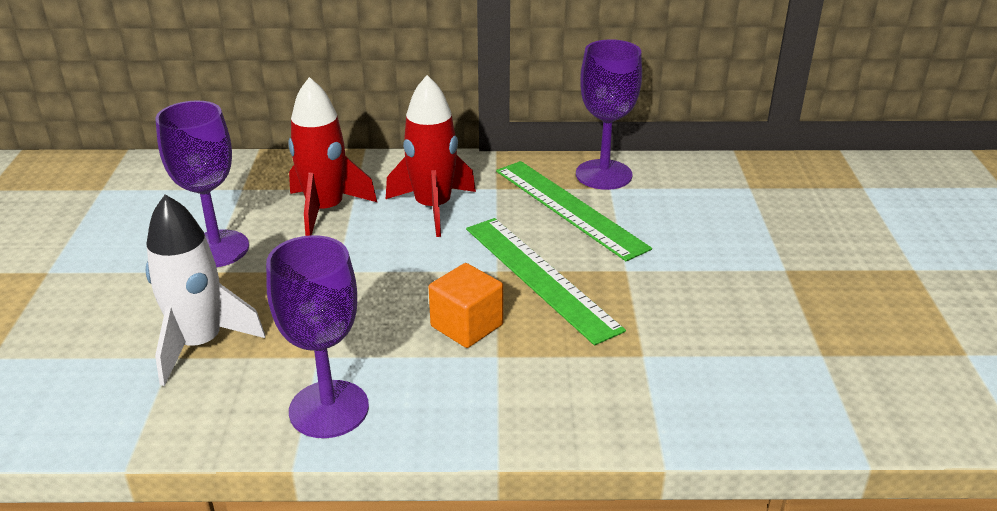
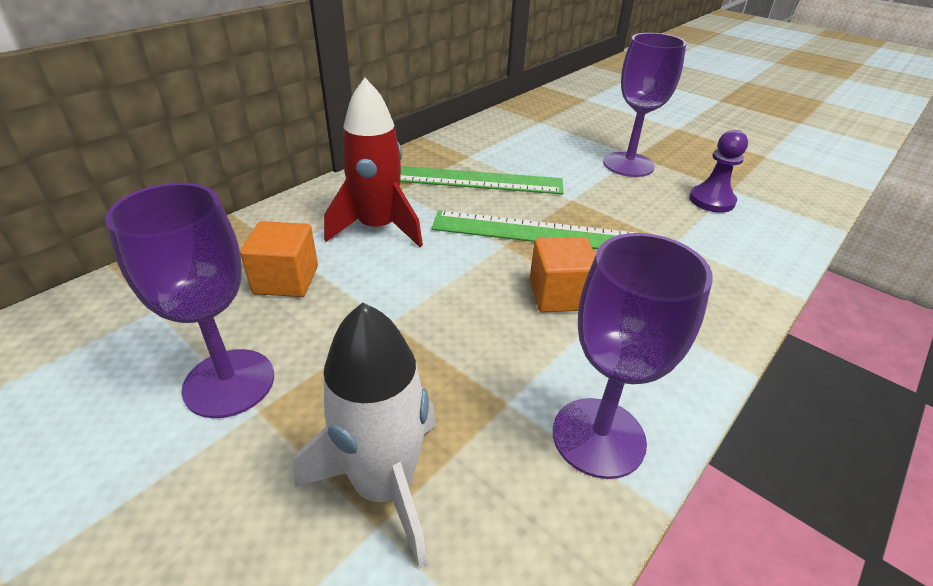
camera: 50 degrees left, 5 degrees up
(325, 210) = (286, 280): red rocket -> orange cube
(603, 175) = (451, 150): purple goblet -> purple goblet (628, 164)
(769, 349) = (711, 201): none -> purple pawn

